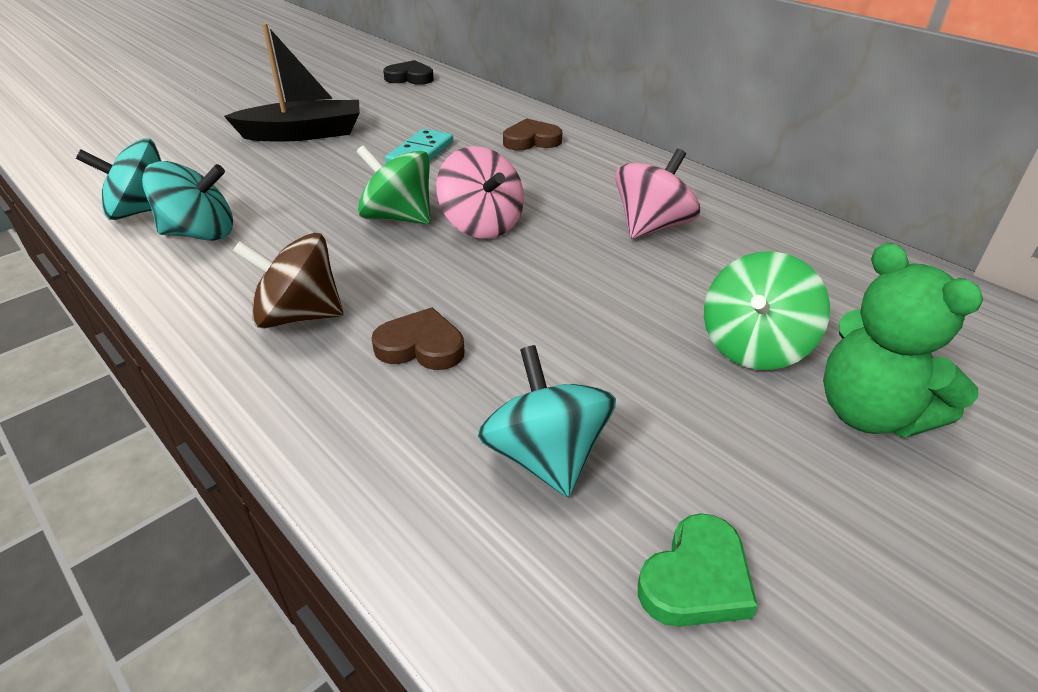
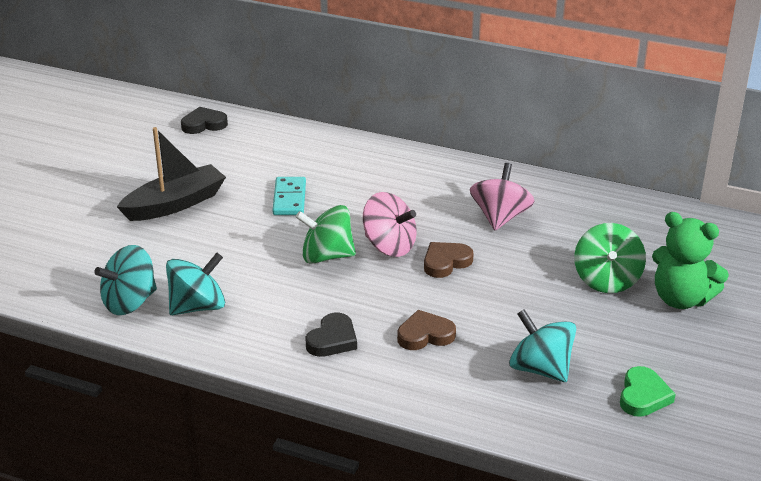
camera: 25 degrees left, 5 degrees down
(299, 316) = (332, 339): brown spinning top -> black heart
(531, 140) = (363, 166): brown heart -> brown heart (446, 262)

